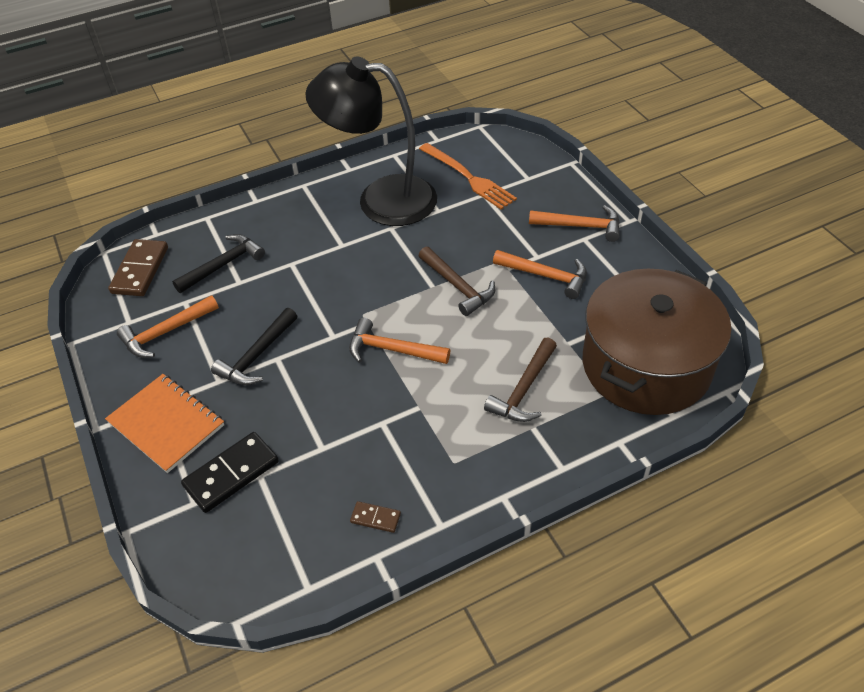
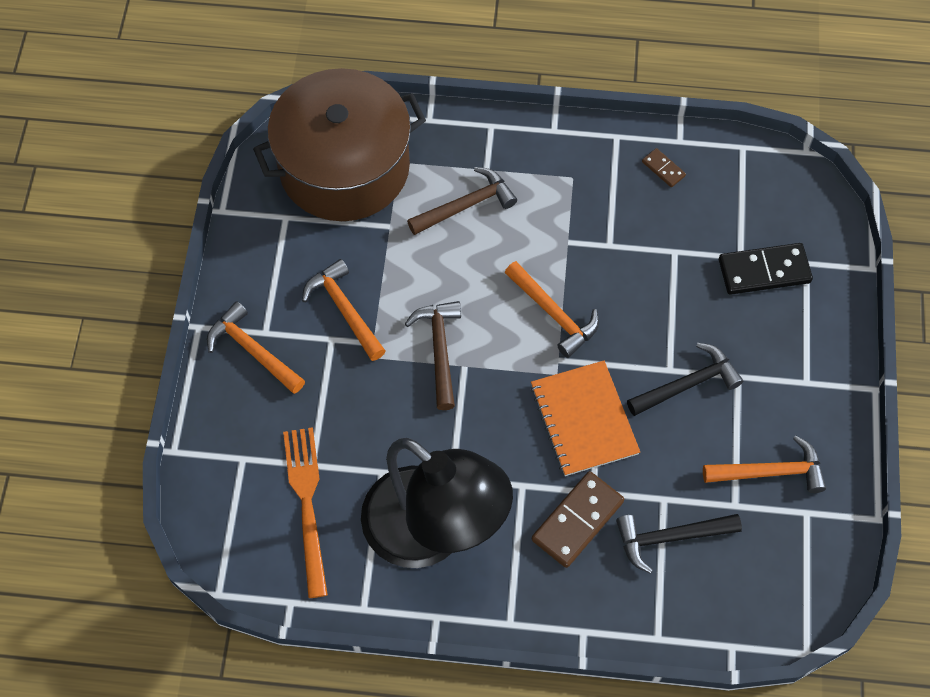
camera: 150 degrees left, 15 degrees up
(140, 270) = (770, 590): brown domino -> brown domino (577, 520)
(166, 424) = (805, 355): orange notebook -> orange notebook (584, 419)

